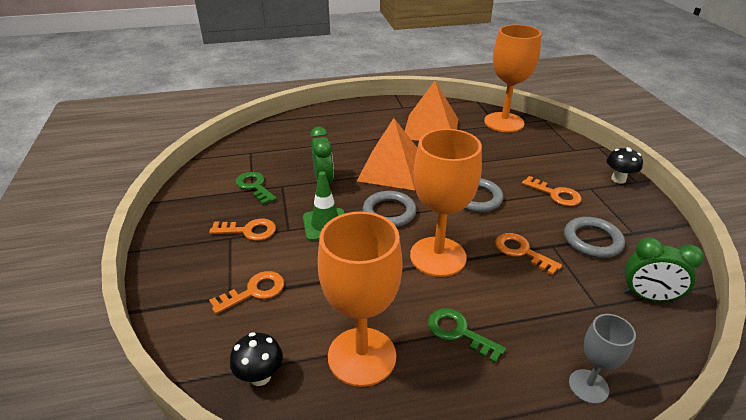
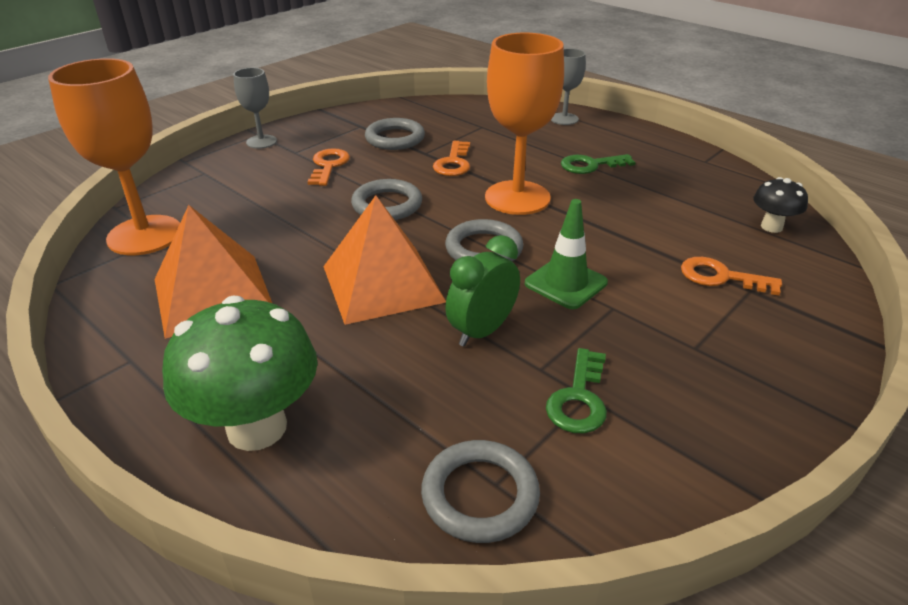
camera: 125 degrees left, 0 degrees up
(249, 231) = (662, 338): orange key -> none
(251, 148) = (480, 495): none -> grey ring
(336, 121) = (257, 427): none -> green mushroom
(362, 356) = (678, 193): orange goblet -> none
(458, 332) = (590, 165): green key -> green key turned 75 degrees clockwise
(618, 179) = (261, 142): black mushroom -> grey goblet
(648, 297) = (445, 112): green clock -> none

